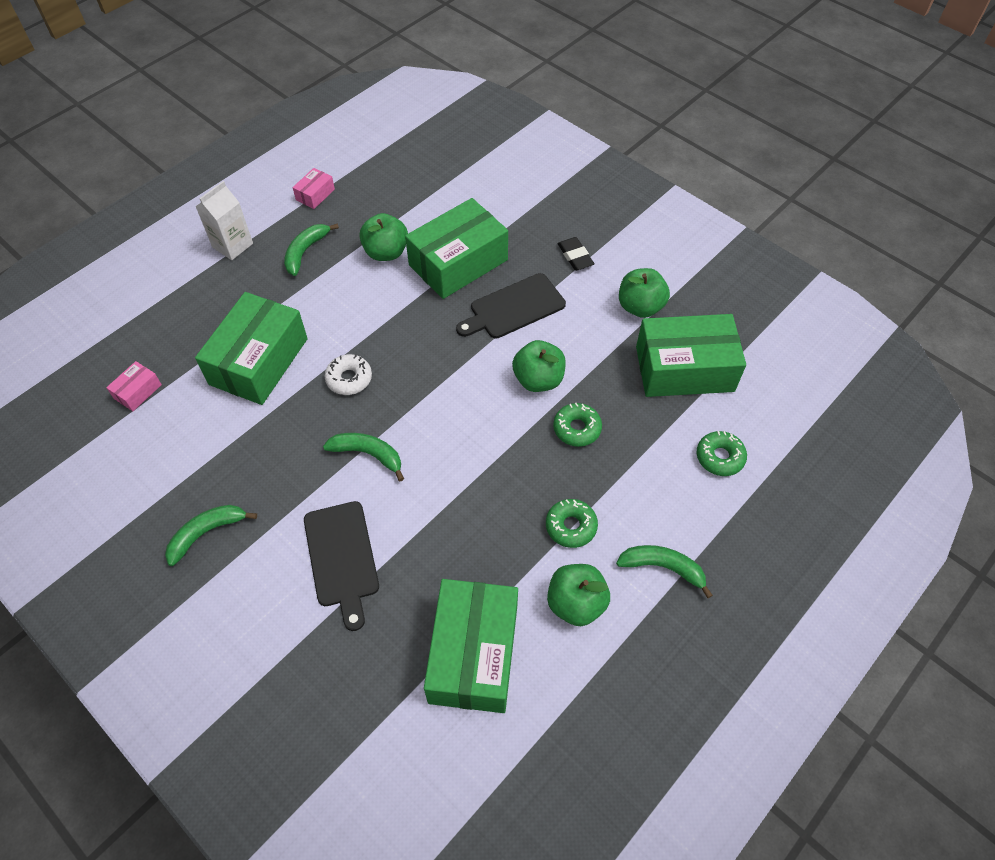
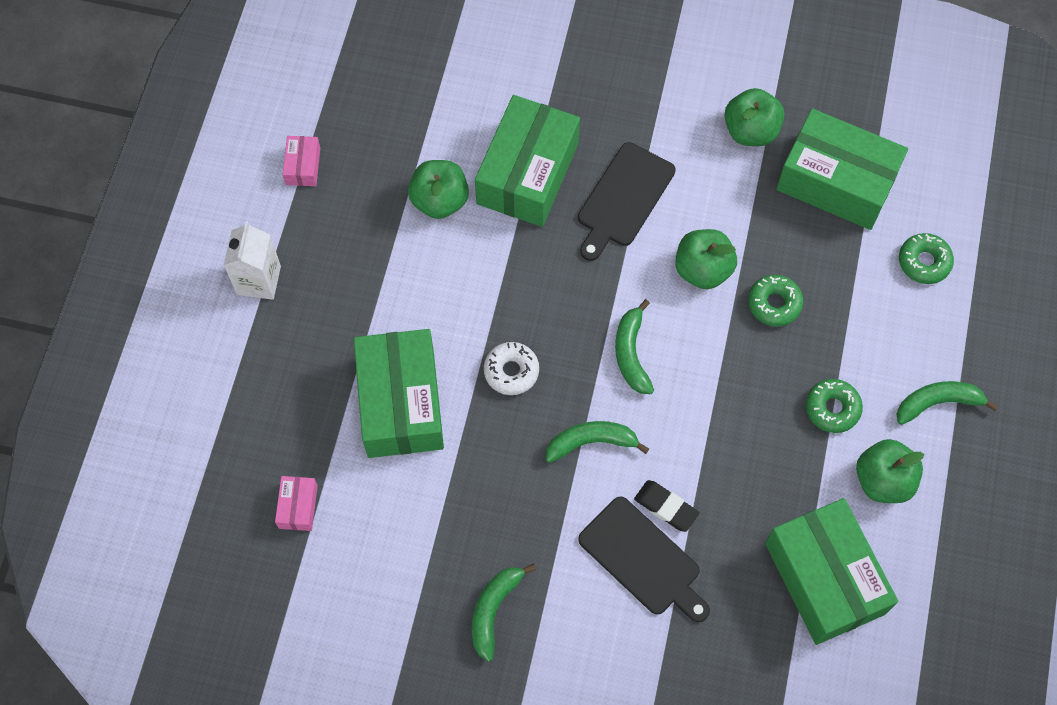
camera: 30 degrees left, 10 degrees up
(305, 252) = (349, 246): green banana -> green banana (631, 353)
(575, 256) = (646, 102): black eraser -> black eraser (666, 507)
(684, 369) = (836, 181): green box -> green box turned 60 degrees clockwise

